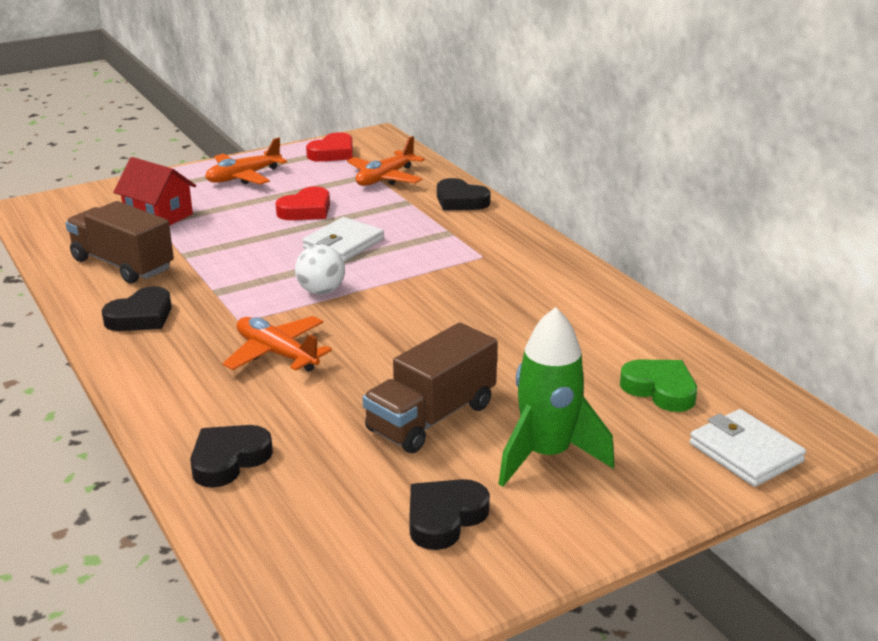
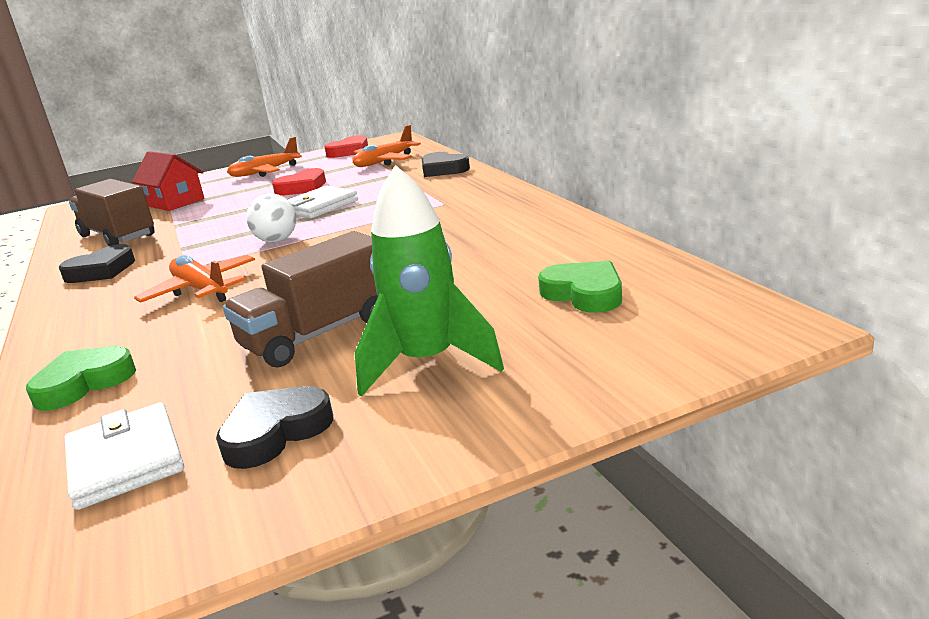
camera: 10 degrees right, 5 degrees down
(228, 460) = (84, 383): black heart -> green heart
(745, 452) = (670, 347): white wallet -> white wallet (125, 460)

